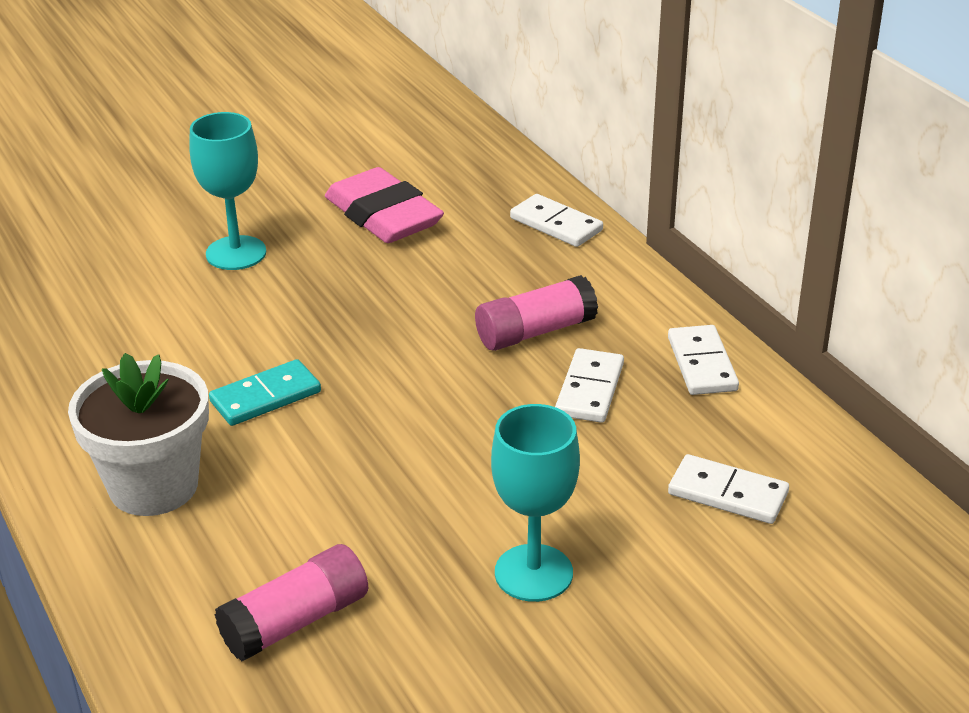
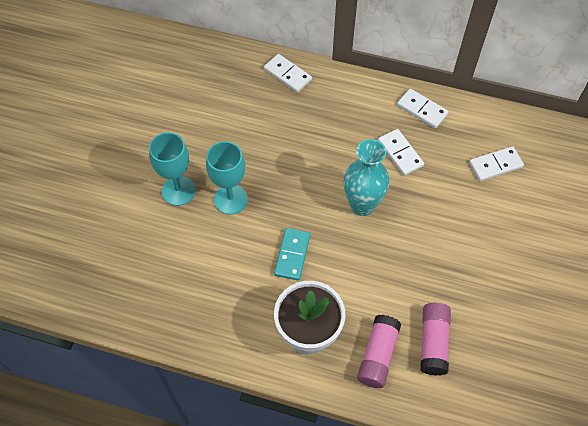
camera: 45 degrees left, 25 degrees up
(383, 215) = (212, 121): pink eraser -> none
(442, 408) = (362, 205): none -> turquoise vase
(533, 573) = (479, 252): turquoise goblet -> turquoise goblet (230, 199)
(535, 332) = (348, 139): pink glue stick -> pink glue stick (377, 355)
(556, 224) = (287, 74): white domino -> white domino turned 45 degrees clockwise

